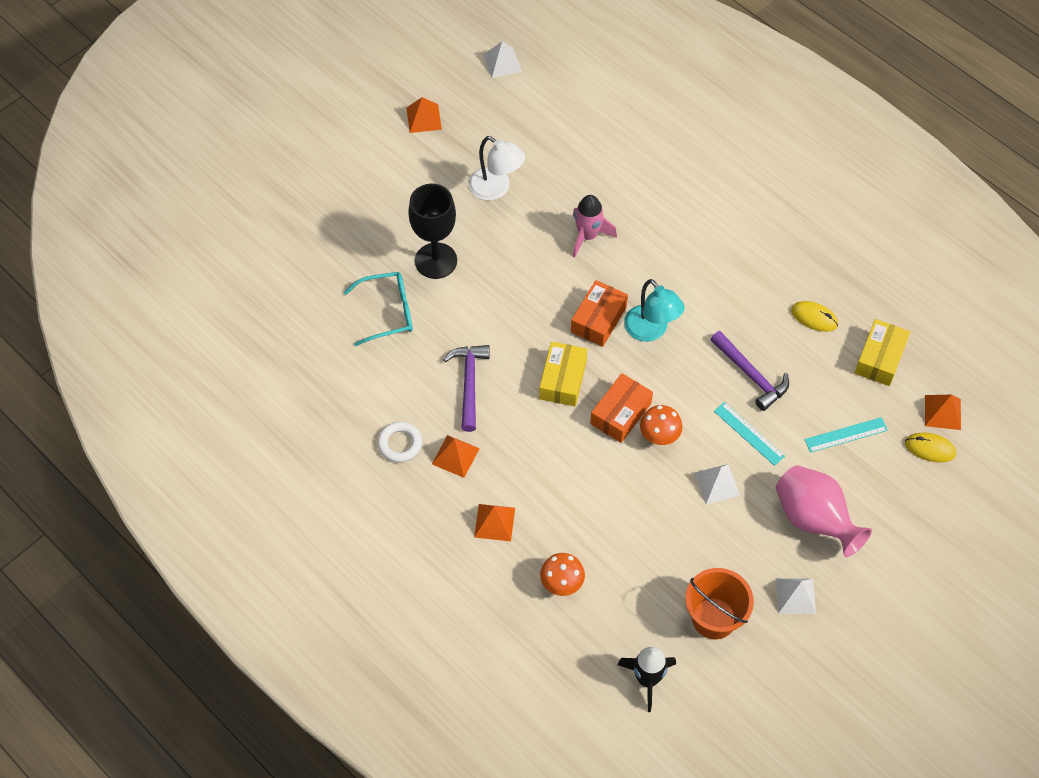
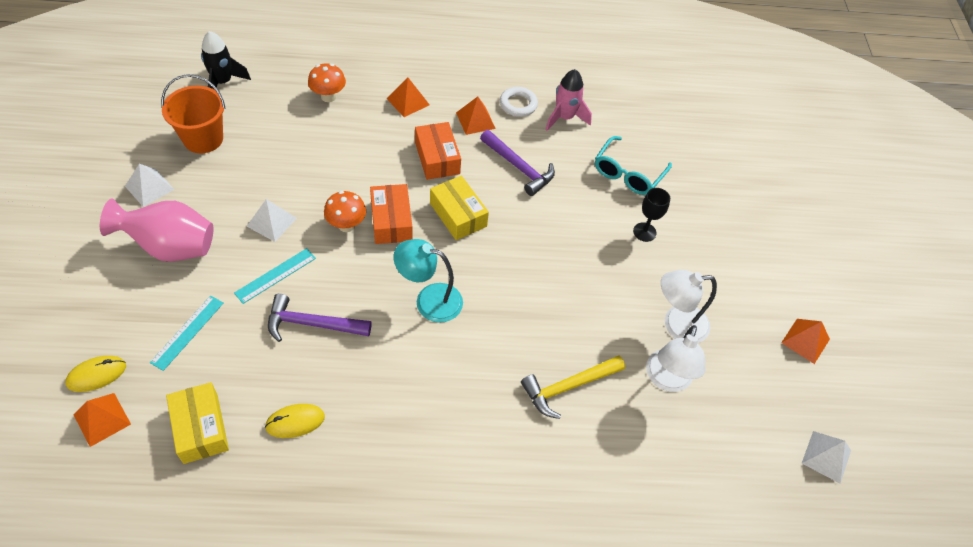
camera: 130 degrees right, 5 degrees down
(436, 261) = (644, 232): black goblet -> black goblet, size x0.54
(545, 166) = (666, 380): none -> white lamp
(588, 236) = (562, 342): pink rocket -> pink rocket (564, 118)
(598, 319) = (479, 278): orange box -> orange box (437, 158)
(615, 208) = (568, 387): none -> yellow hammer
(749, 433) = (275, 275): turquoise ruler -> turquoise ruler turned 45 degrees counterclockwise

